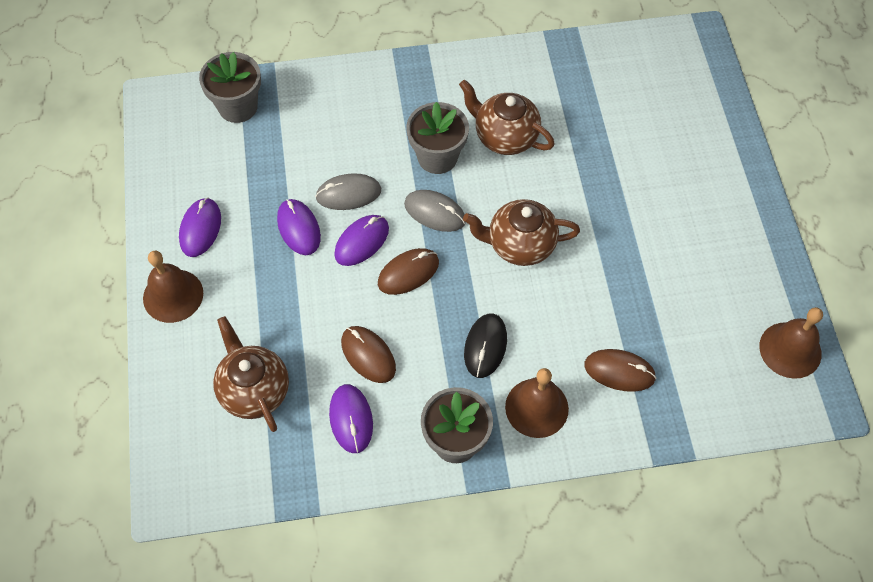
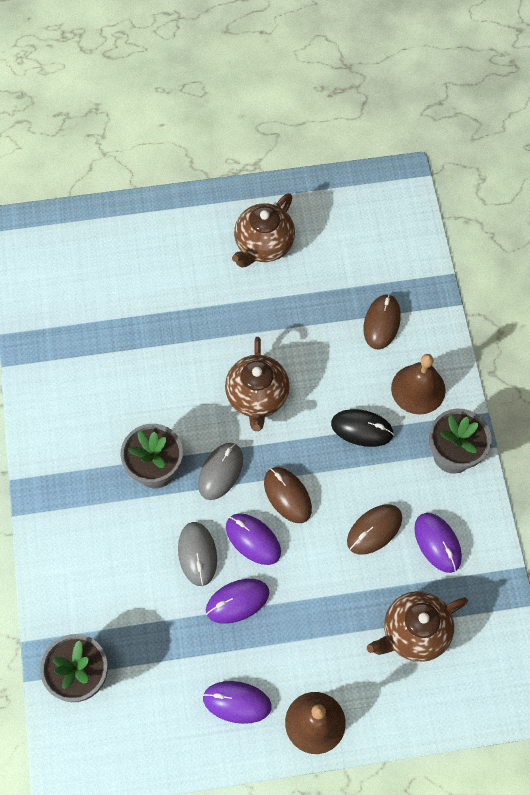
camera: 90 degrees left, 5 degrees up
(351, 419) = (437, 543): purple mouse -> purple mouse turned 75 degrees clockwise
(504, 137) = (134, 406): brown teapot -> brown teapot (263, 245)
(790, 350) = (357, 195): brown bell -> none

